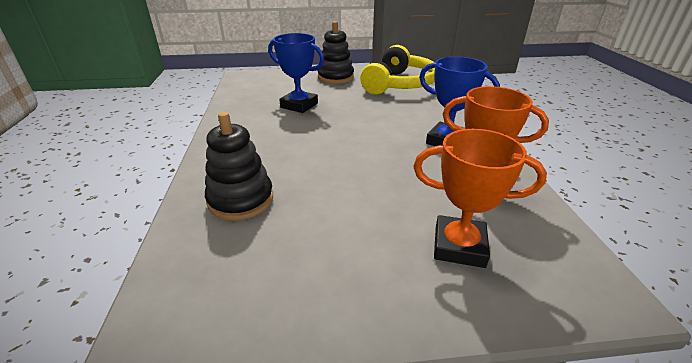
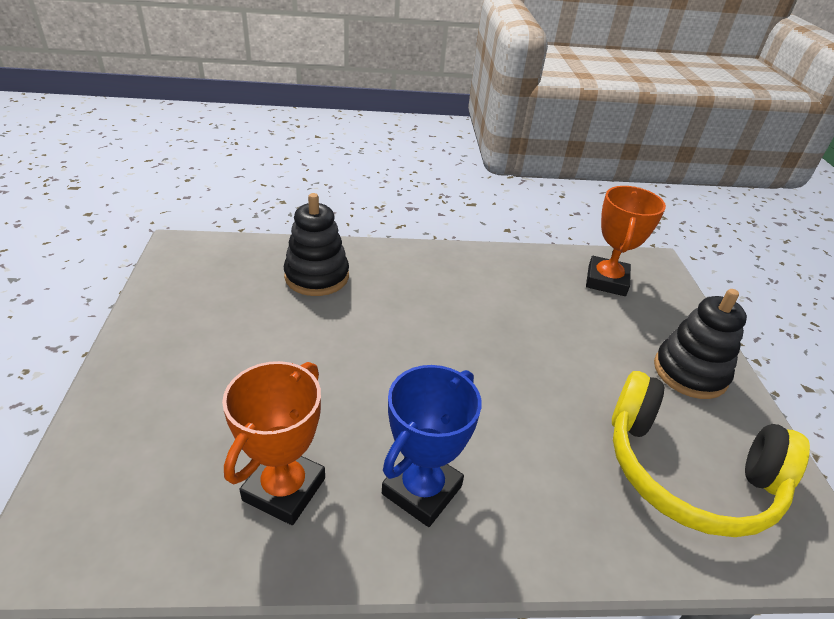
camera: 90 degrees right, 5 degrees up
(299, 105) = (548, 321): blue trophy -> none
(459, 246) = (179, 430): orange trophy -> orange trophy (606, 281)

